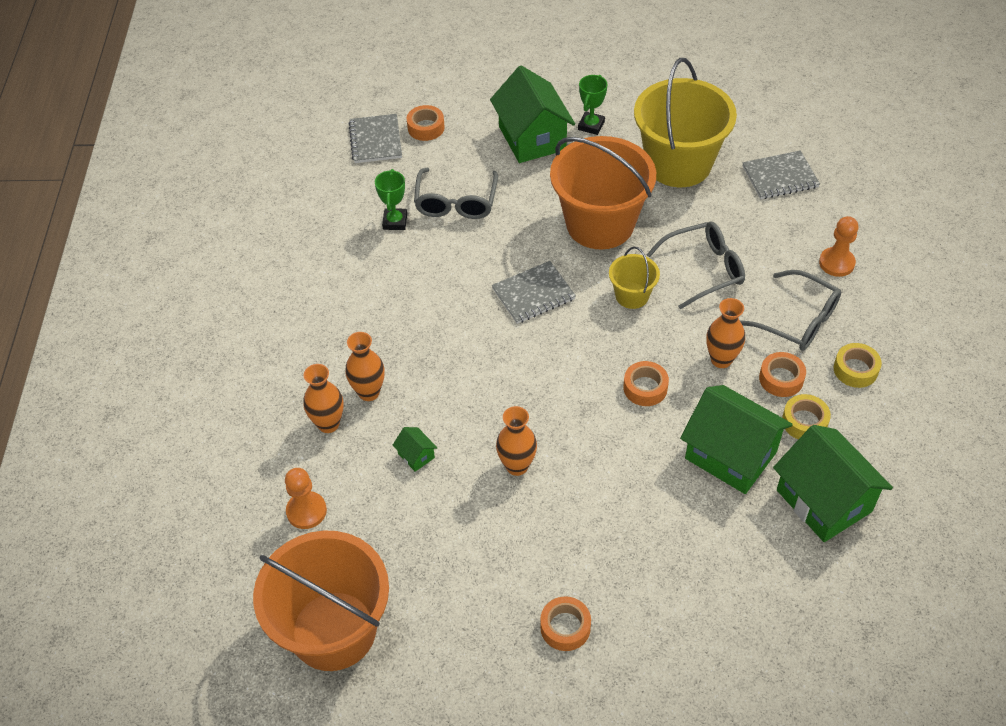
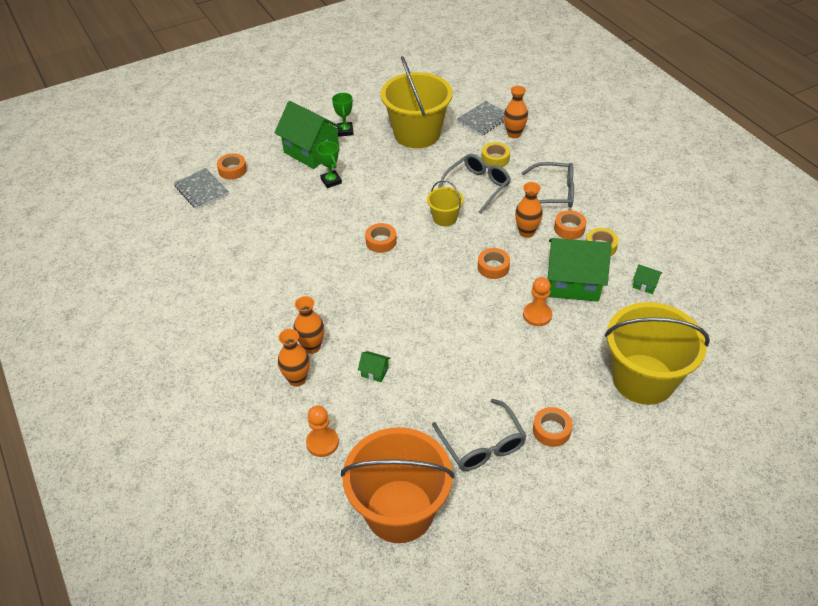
camera: 30 degrees left, 5 degrees down
(395, 221) = (252, 234): green trophy -> green trophy (331, 181)
(456, 202) = (287, 207): grey glasses -> grey glasses (482, 445)
(517, 466) = (447, 348): orange vase -> orange vase (514, 134)
(533, 294) = (381, 241): grey notebook -> orange tape
(600, 224) = (393, 185): orange bucket -> none
(725, 622) = (643, 379): none -> yellow bucket
(824, 500) = (645, 285): green house -> green house, size x0.41
(836, 263) = (552, 154): orange pawn -> orange pawn (537, 315)
(855, 369) = (606, 206): yellow tape -> yellow tape (495, 159)

